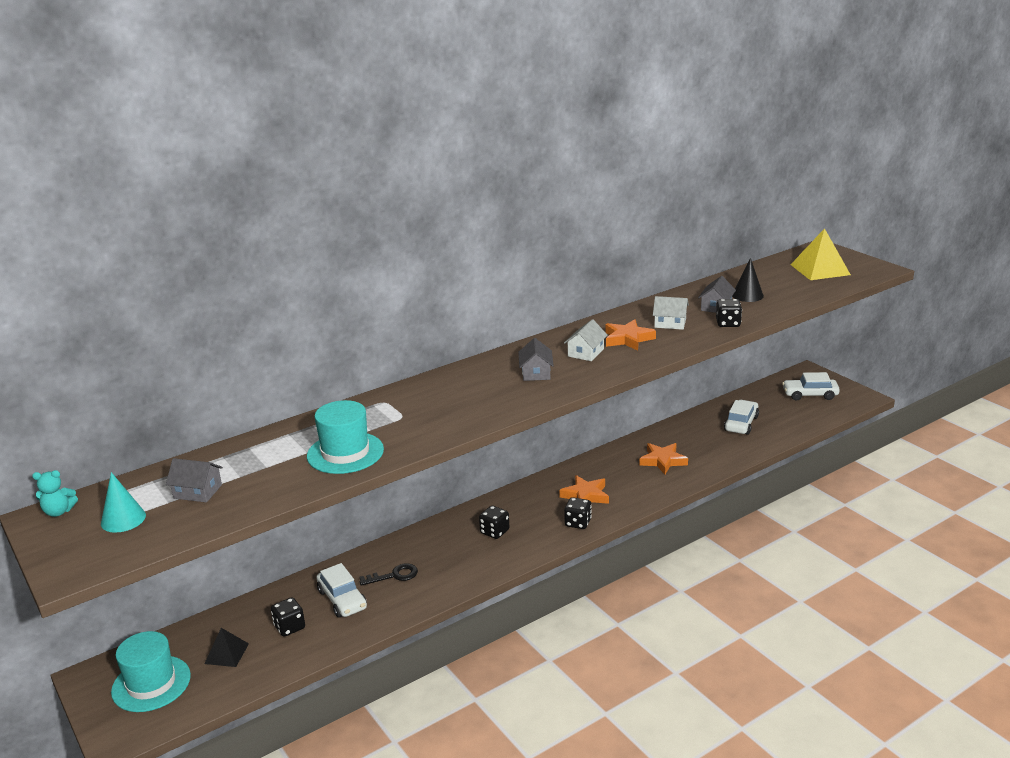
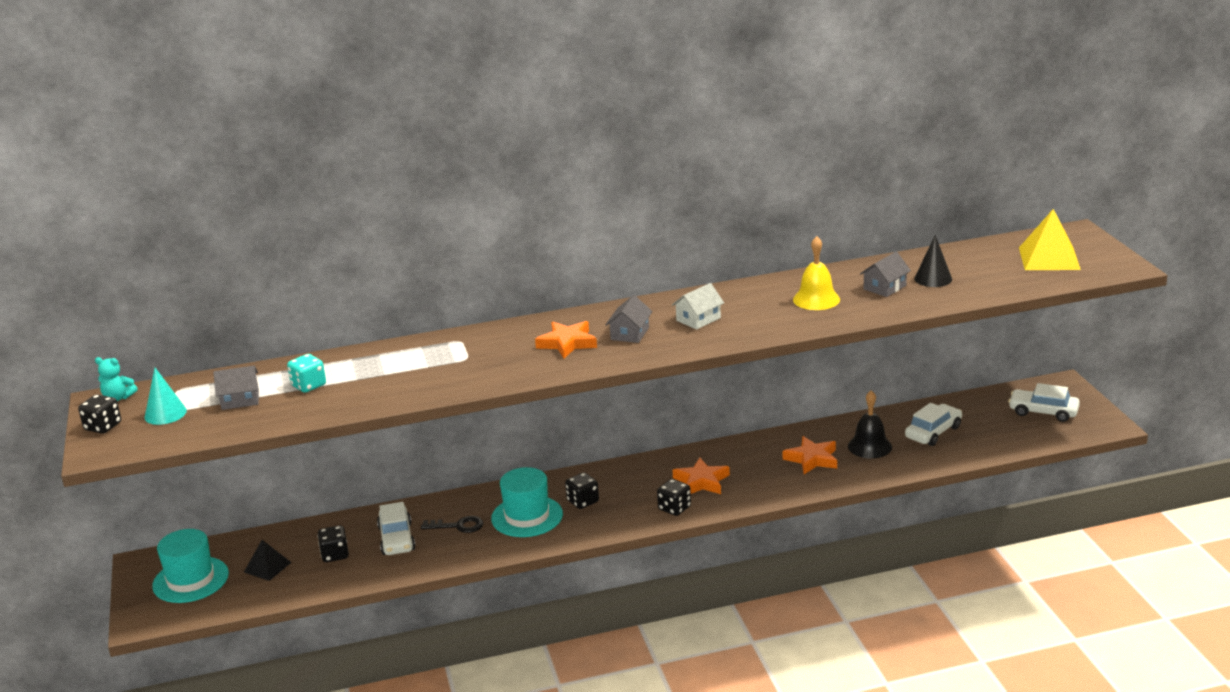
camera: 20 degrees right, 0 degrees up
(197, 491) = (240, 400): grey house -> grey house turned 45 degrees counterclockwise
(261, 466) = (308, 385): none -> turquoise dice
(345, 453) = (390, 385): turquoise hat -> turquoise hat (527, 516)
(628, 339) = (755, 310): orange star -> orange star (567, 343)
(670, 323) = (816, 299): white house -> yellow bell
(700, 443) = (869, 446): none -> black bell
(728, 323) = (881, 309): black dice -> black dice (103, 427)

